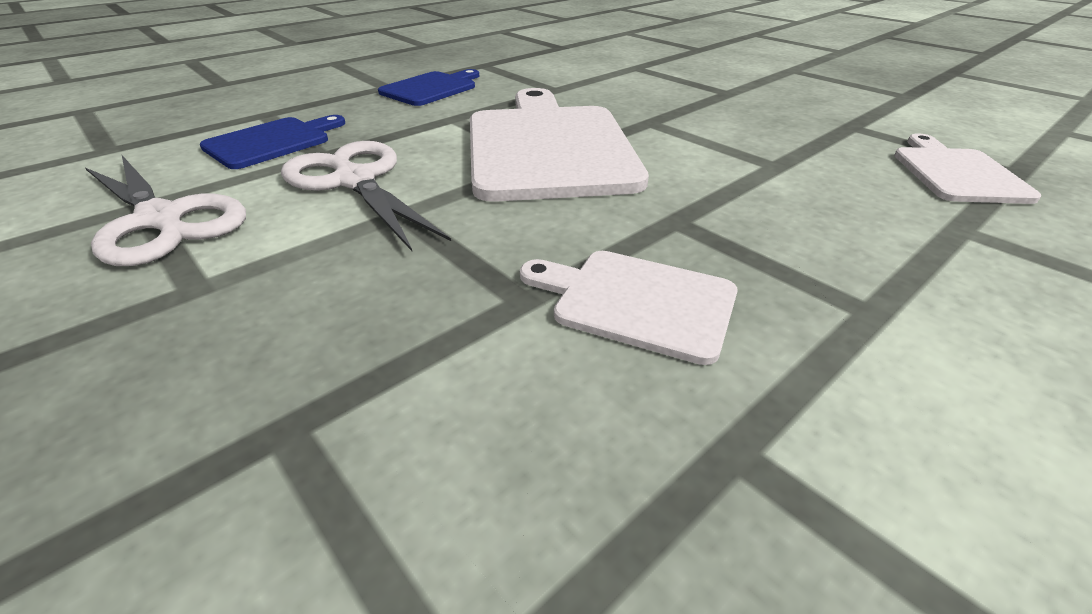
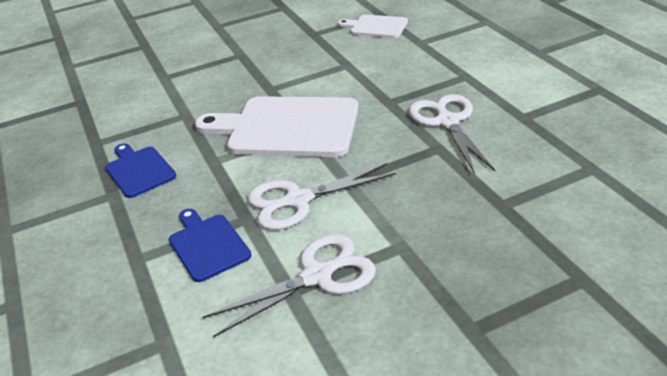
camera: 70 degrees left, 0 degrees up
(636, 301) = (447, 121): white cutting board -> white scissors

